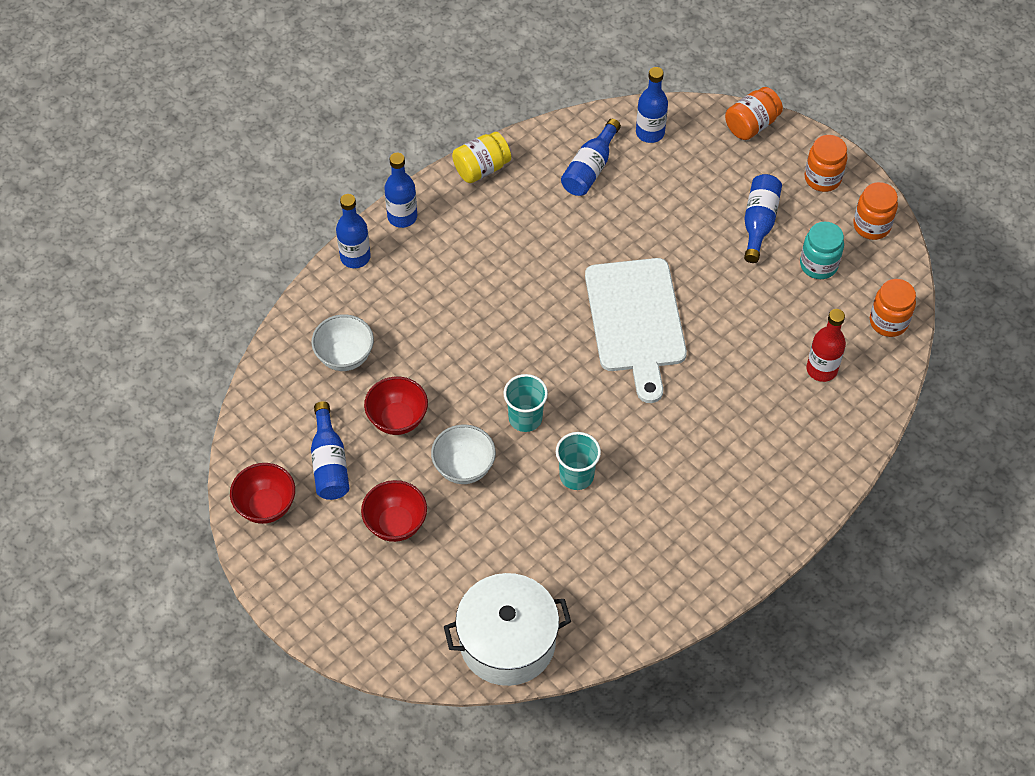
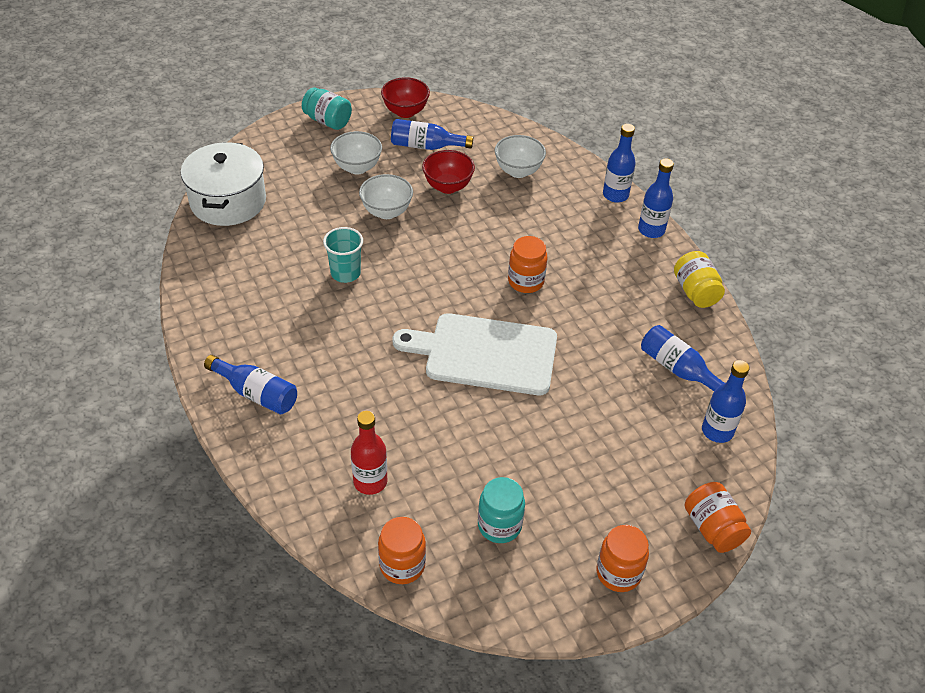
camera: 105 degrees right, 10 degrees down
(314, 589) = (327, 121): none -> turquoise jar
(396, 524) = (357, 167): red bowl -> white bowl
(525, 418) = (415, 256): turquoise cup -> none
(759, 222) = (572, 489): blue bottle -> blue bottle (256, 393)
(871, 226) = (536, 599): orange jar -> orange jar (525, 281)

